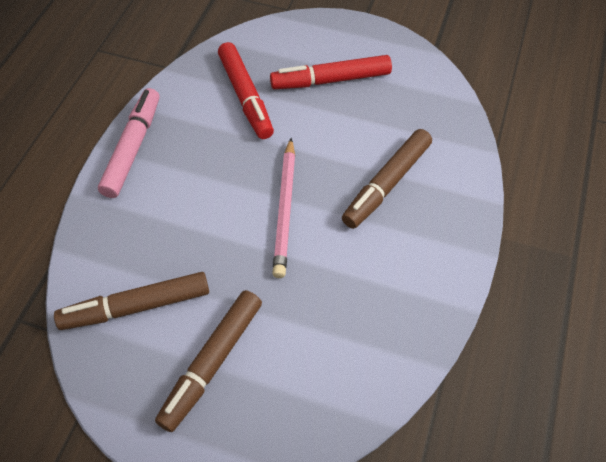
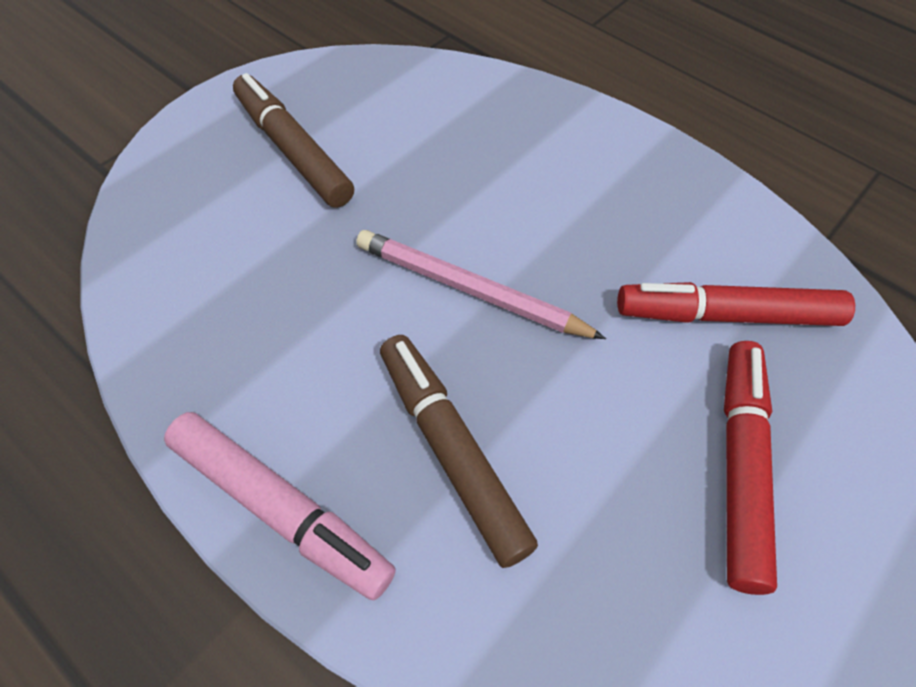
camera: 110 degrees right, 0 degrees up
(133, 148) = (656, 159): pink marker -> pink marker (280, 509)
(136, 306) = (406, 109): brown marker -> none

